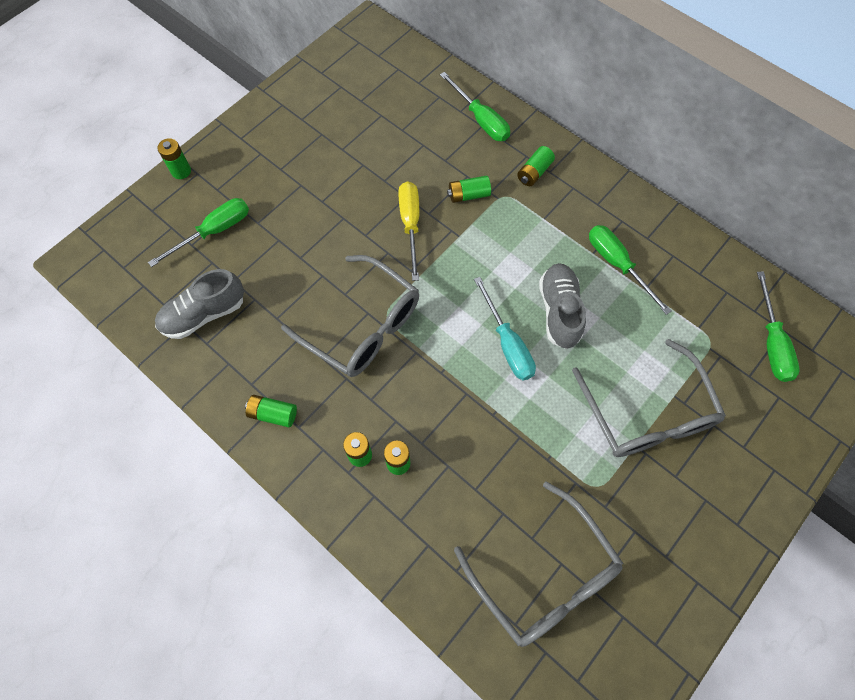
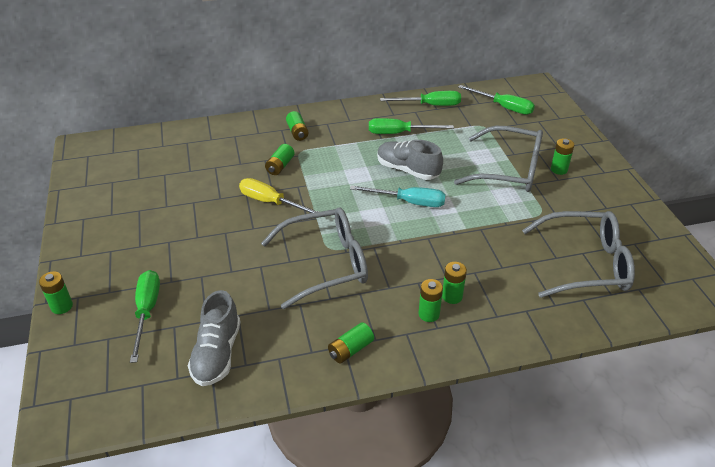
camera: 55 degrees left, 25 degrees down
(480, 119) = (229, 134): green screwdriver -> green screwdriver (430, 105)
(696, 468) = (559, 169): none -> green battery

